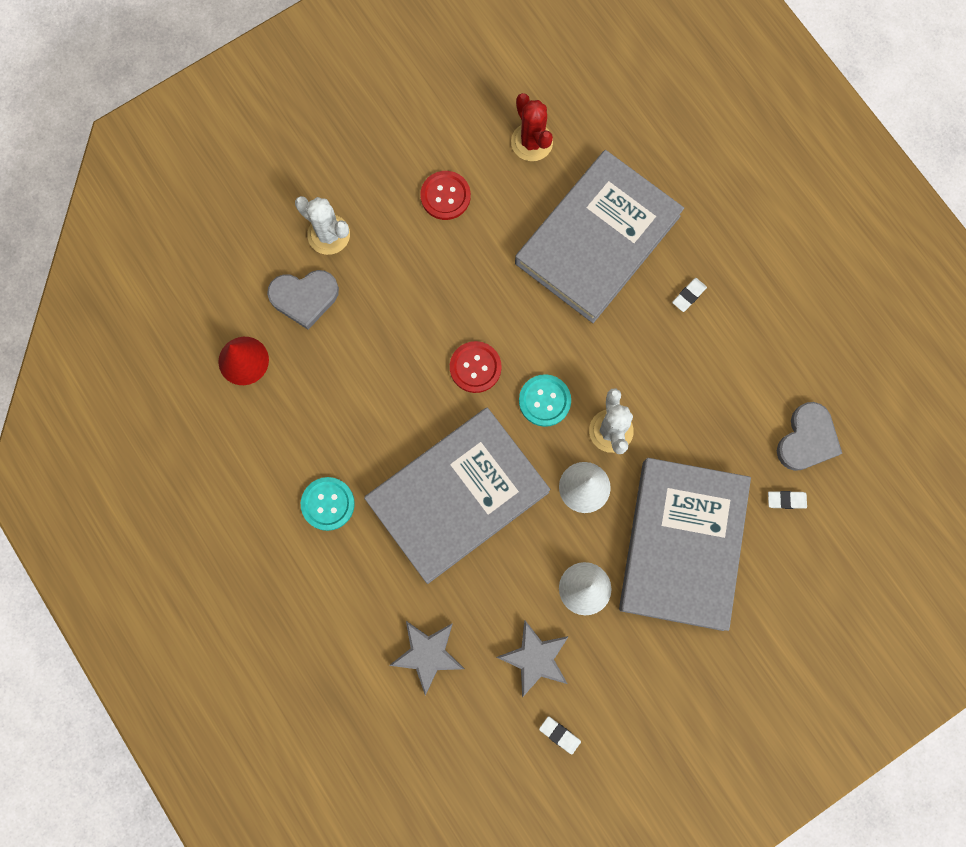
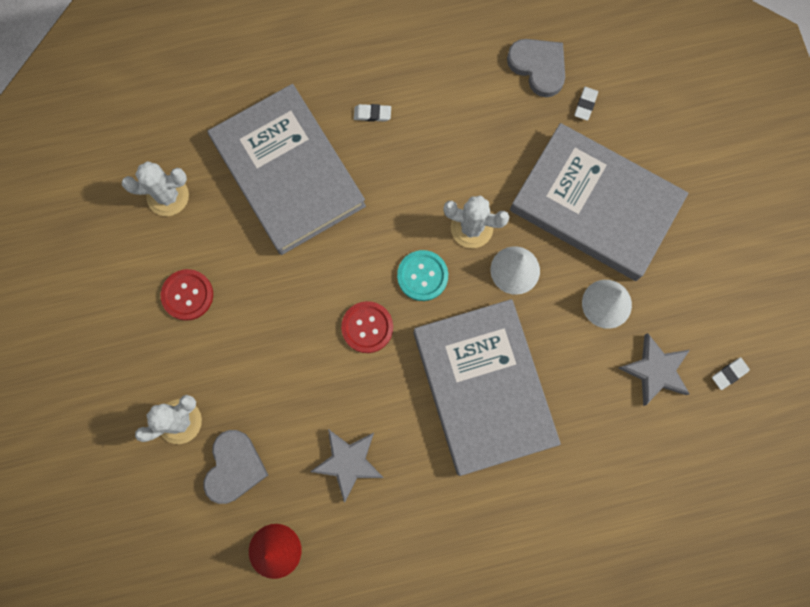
camera: 70 degrees left, 0 degrees up
(328, 504) = (448, 514): turquoise button -> none
(427, 654) = (621, 467): grey star -> grey star (348, 462)
(532, 142) = (168, 196): red cactus -> white cactus
(688, 295) = (372, 114): white eraser -> white eraser turned 60 degrees counterclockwise

